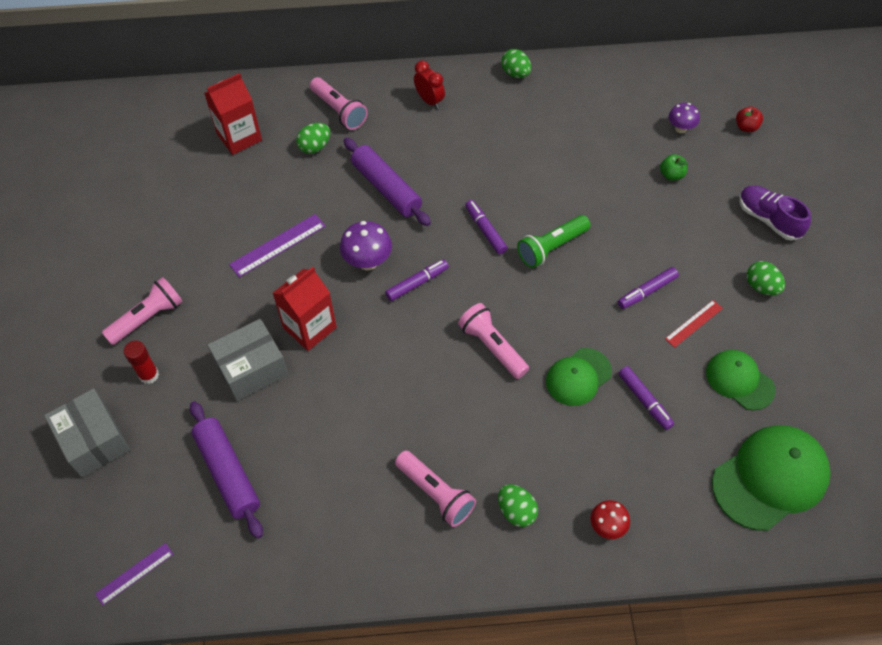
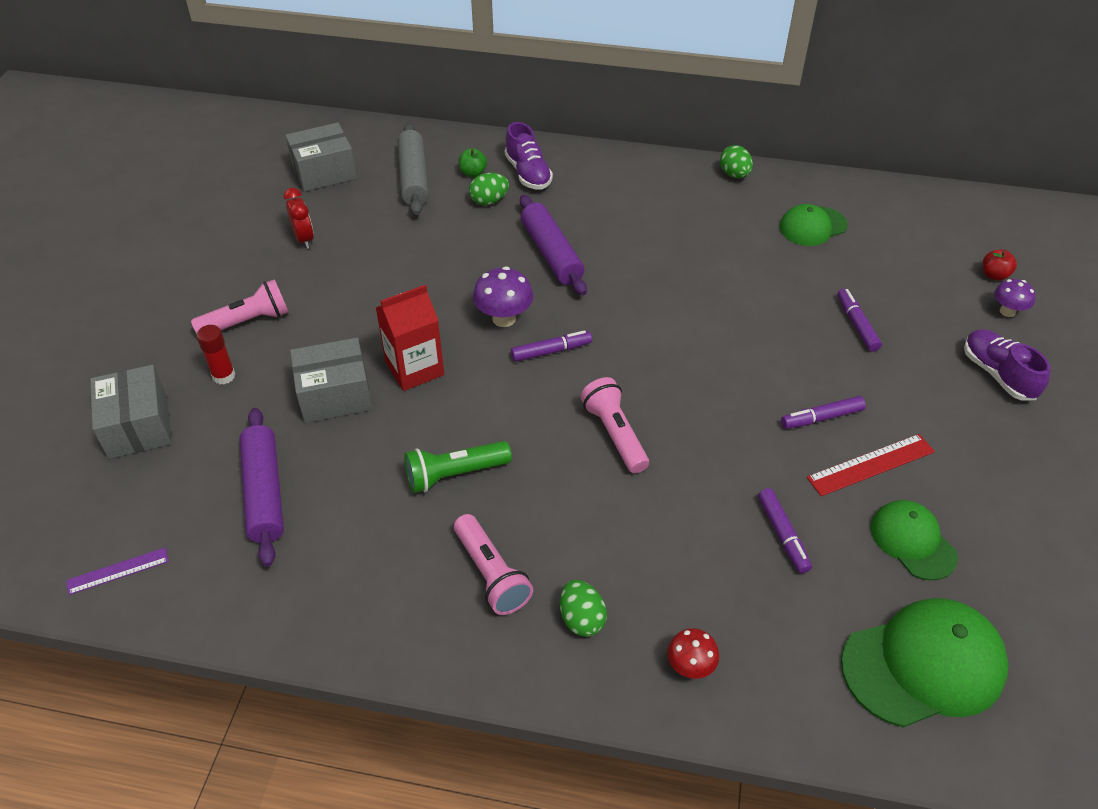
camera: 15 degrees right, 10 degrees down
(156, 149) = (324, 172): none -> grey box
(239, 137) = (413, 177): red carton -> grey rolling pin
(278, 245) = (412, 283): purple ruler -> none
(339, 111) = (528, 173): pink flashlight -> purple shoe
(429, 101) = (629, 182): red clock -> red clock (304, 239)
(485, 230) = (648, 316): purple marker -> purple marker (856, 325)
(551, 248) = (720, 349): green flashlight -> green flashlight (455, 474)
(578, 377) = (708, 489): green cap -> green cap (812, 226)
(671, 175) = (887, 305): green apple -> green apple (473, 173)
(680, 128) = (912, 261): purple mushroom -> purple mushroom (1007, 311)
(694, 323) = (871, 464): red ruler -> red ruler, size x1.53
(761, 287) = (969, 444): green egg -> none

